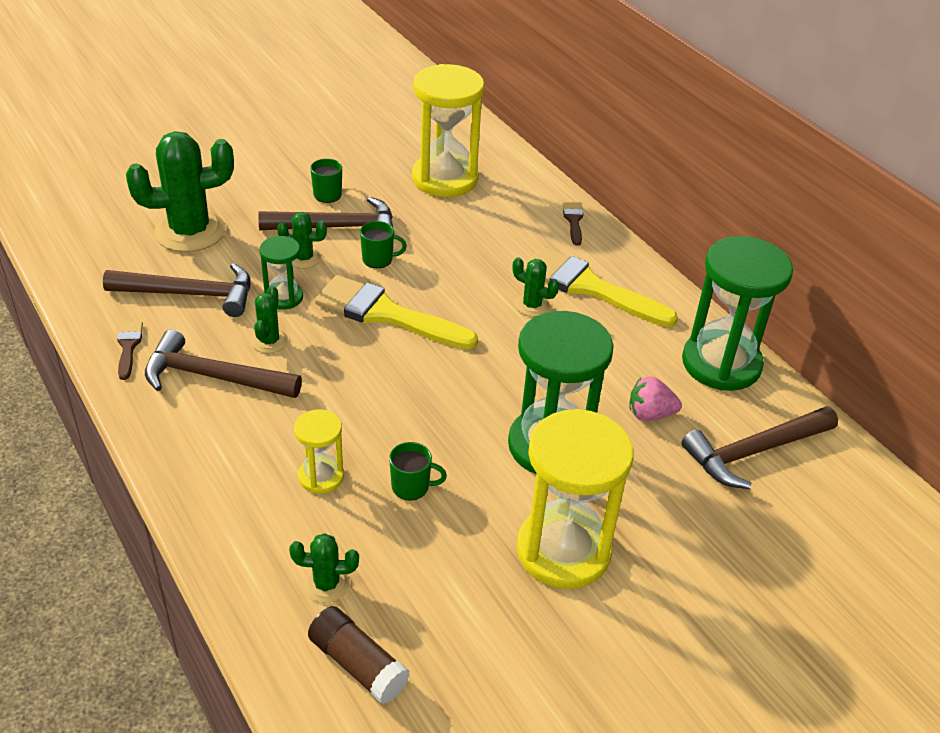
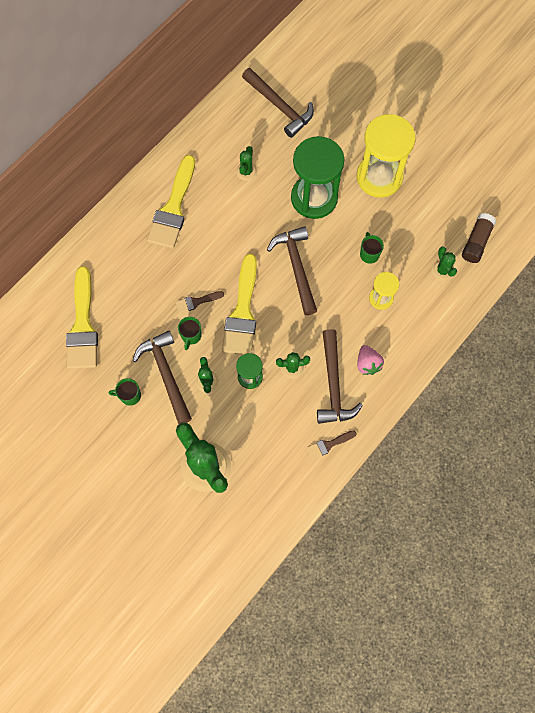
camera: 105 degrees left, 30 degrees up
(190, 294) = (268, 433): brown hammer -> brown hammer (296, 267)
(378, 259) = (191, 336): green mug -> green mug turned 150 degrees counterclockwise
(445, 179) = (83, 325): yellow hourglass -> yellow brush
(532, 305) = (203, 235): green cactus -> green cactus (246, 171)
(573, 221) = (105, 232): brown brush -> brown brush (196, 302)
(650, 414) = (271, 157): pink strawberry -> pink strawberry (367, 364)
(721, 364) = (217, 129): green hourglass -> none

